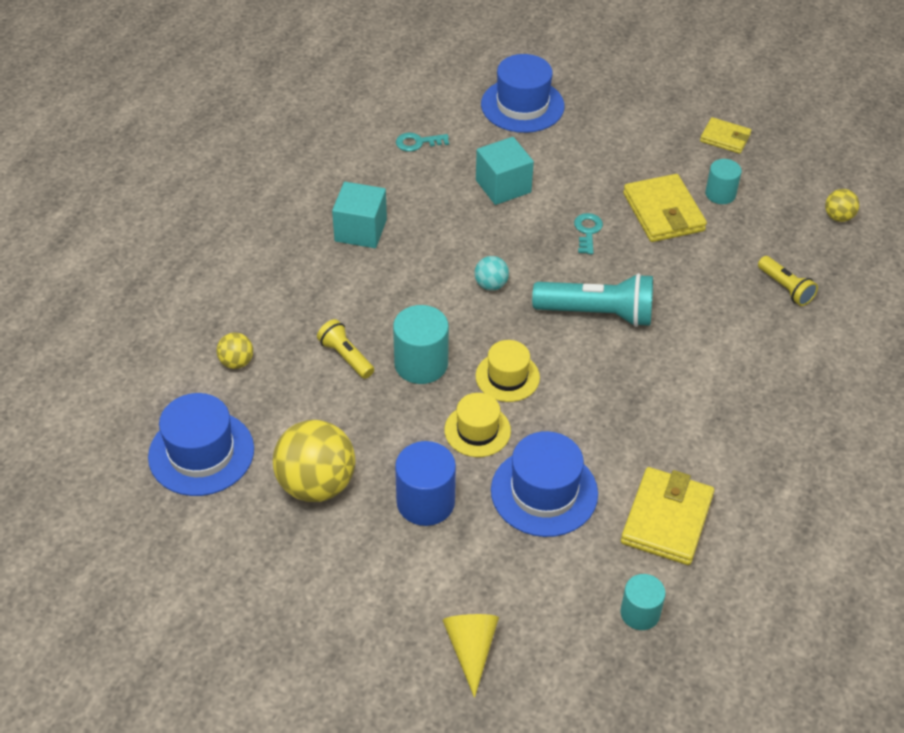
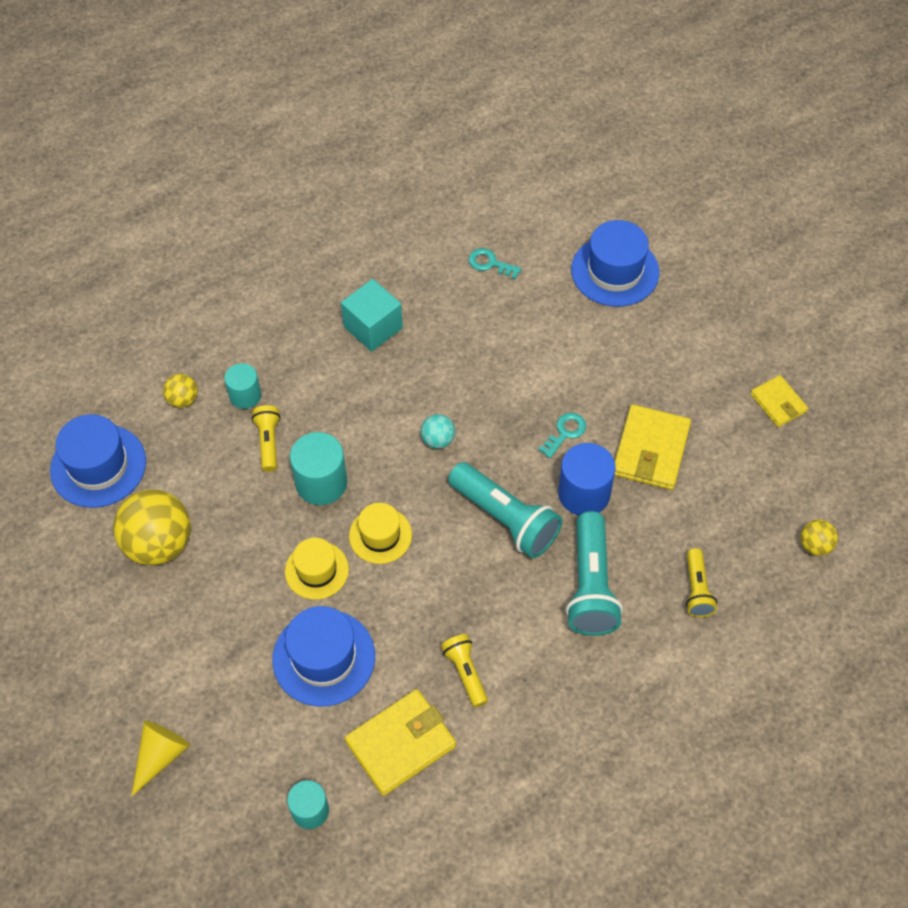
camera: 35 degrees right, 10 degrees up
(425, 502) = (226, 609): blue cylinder -> blue cylinder (584, 493)
(503, 186) = (528, 347): turquoise cube -> none
(669, 438) = (465, 672): none -> yellow flashlight
(706, 326) = (591, 586): none -> turquoise flashlight
(720, 194) = (721, 460): turquoise cylinder -> turquoise cylinder (245, 395)

